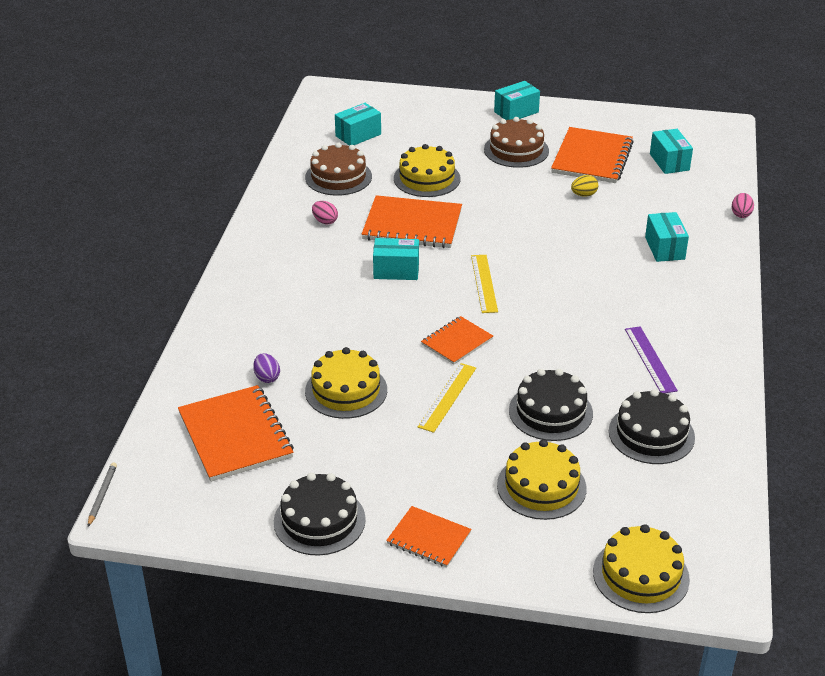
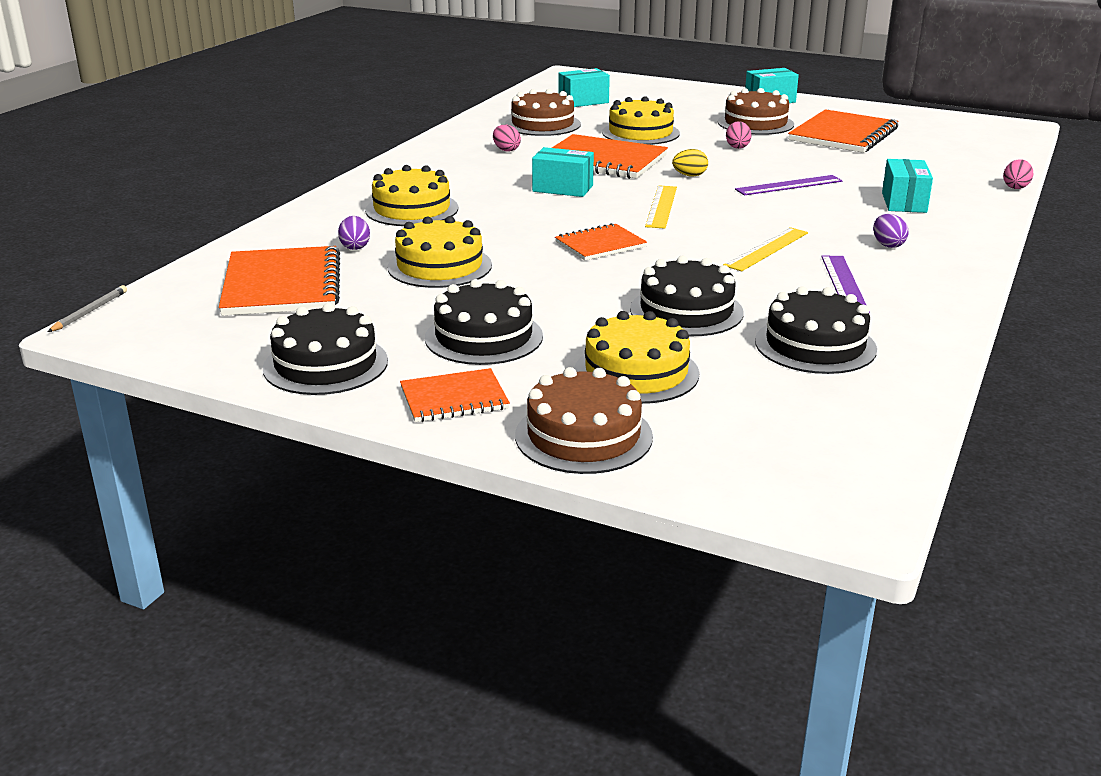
camera: 15 degrees right, 10 degrees down
(418, 468) = (483, 337): none -> black cake
(428, 538) = (454, 398): orange notebook -> orange notebook turned 60 degrees counterclockwise
(447, 397) = (560, 284): yellow ruler -> yellow ruler (766, 249)
(513, 188) = (737, 147): none -> pink egg
(532, 558) = (583, 436): none -> brown cake
(572, 238) = (789, 185): none -> purple ruler
(584, 195) = (820, 158): yellow egg -> yellow egg (689, 176)
(641, 575) = (733, 475): yellow cake -> yellow cake (412, 209)
(667, 306) = (887, 245): none -> purple egg
(669, 162) = (937, 145): turquoise box -> none

